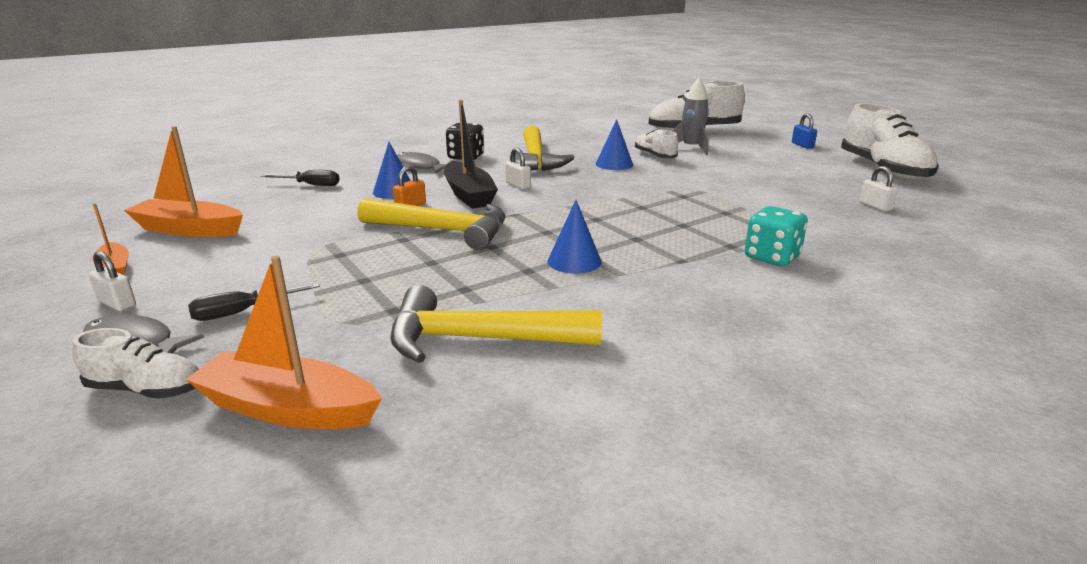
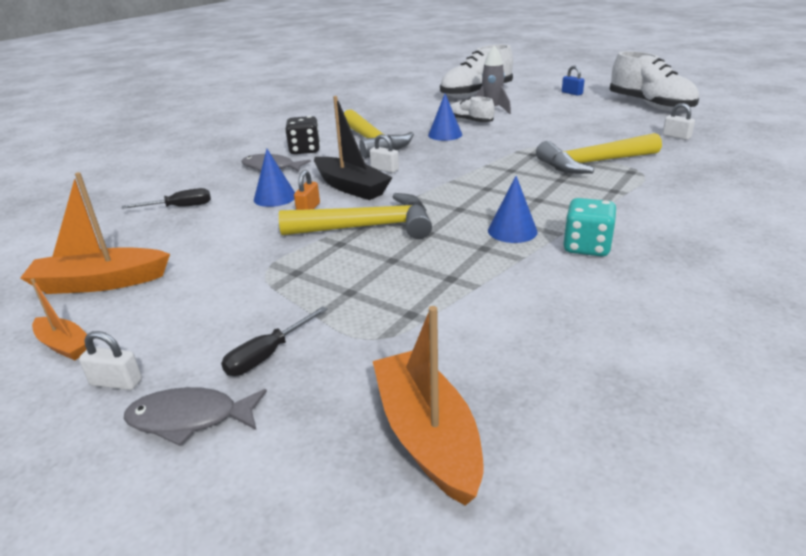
camera: 20 degrees left, 5 degrees up
(146, 389) = (263, 462): white shoe -> none
(288, 409) = (427, 435): orange boat -> orange boat turned 75 degrees clockwise
(478, 339) = (516, 321): yellow hammer -> yellow hammer (593, 163)
(772, 257) = (653, 194): turquoise dice -> turquoise dice (586, 247)

